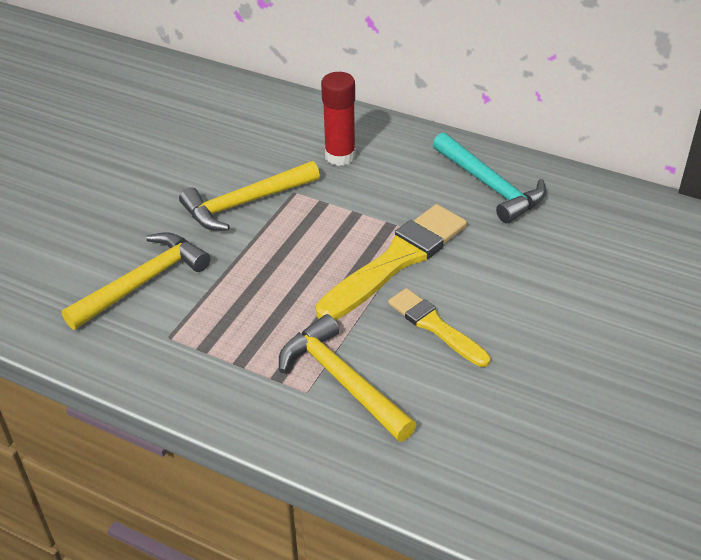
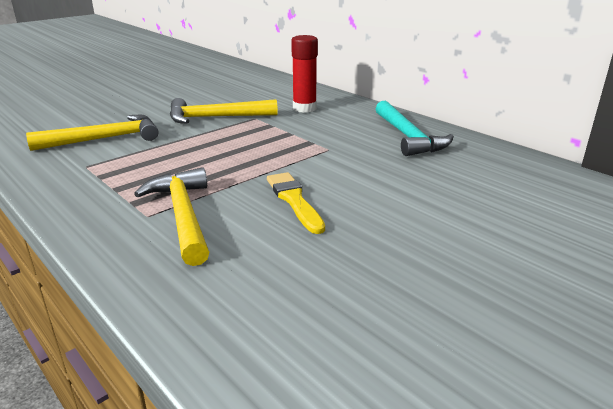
camera: 20 degrees right, 15 degrees down
(396, 261) = (297, 160): yellow brush -> none

